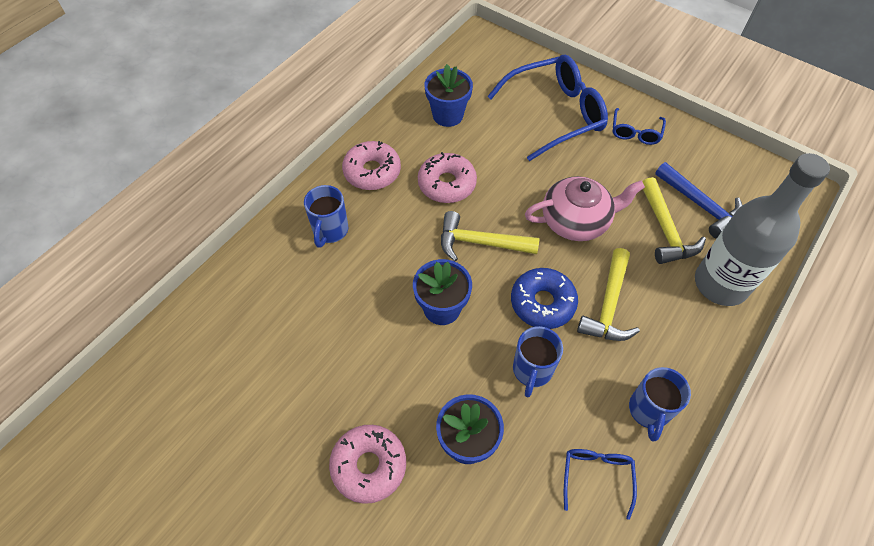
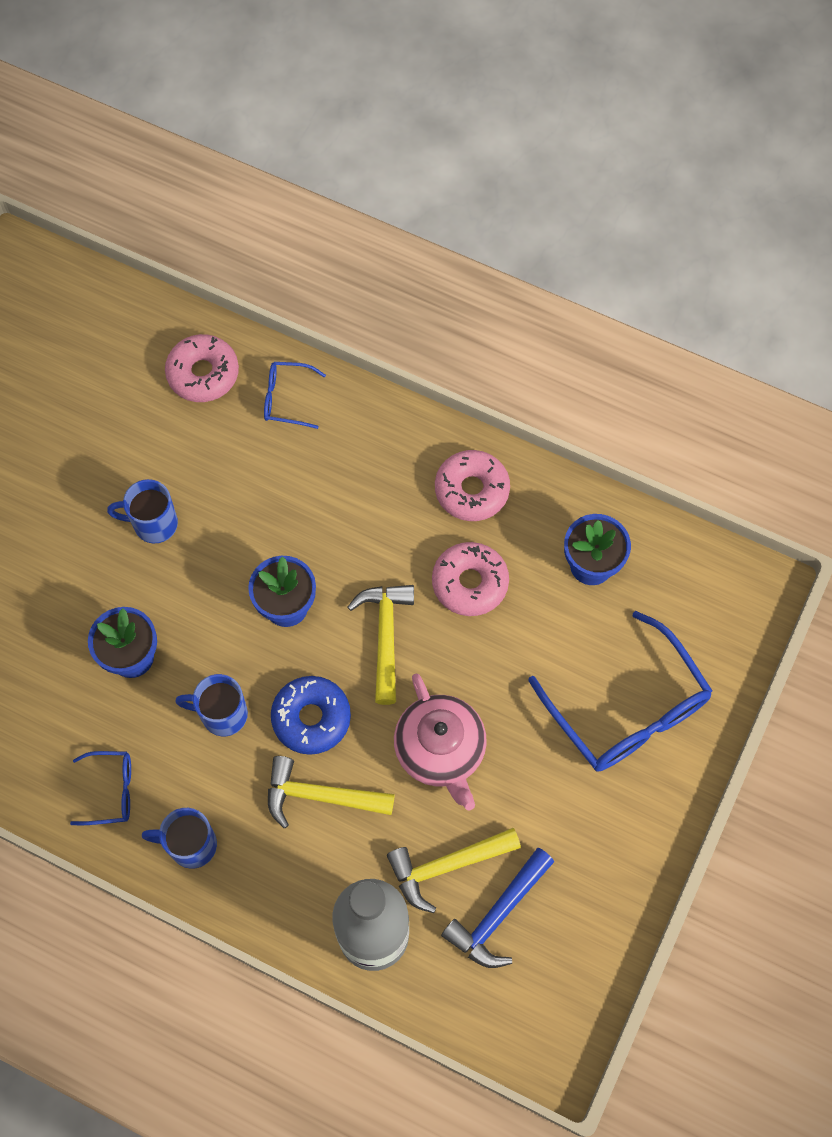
camera: 80 degrees right, 10 degrees up
(330, 231) = (372, 463): blue mug -> blue mug (153, 524)
(369, 466) = (98, 566): pink donut -> pink donut (203, 374)
(635, 132) = (616, 824): blue glasses -> blue glasses (286, 398)

